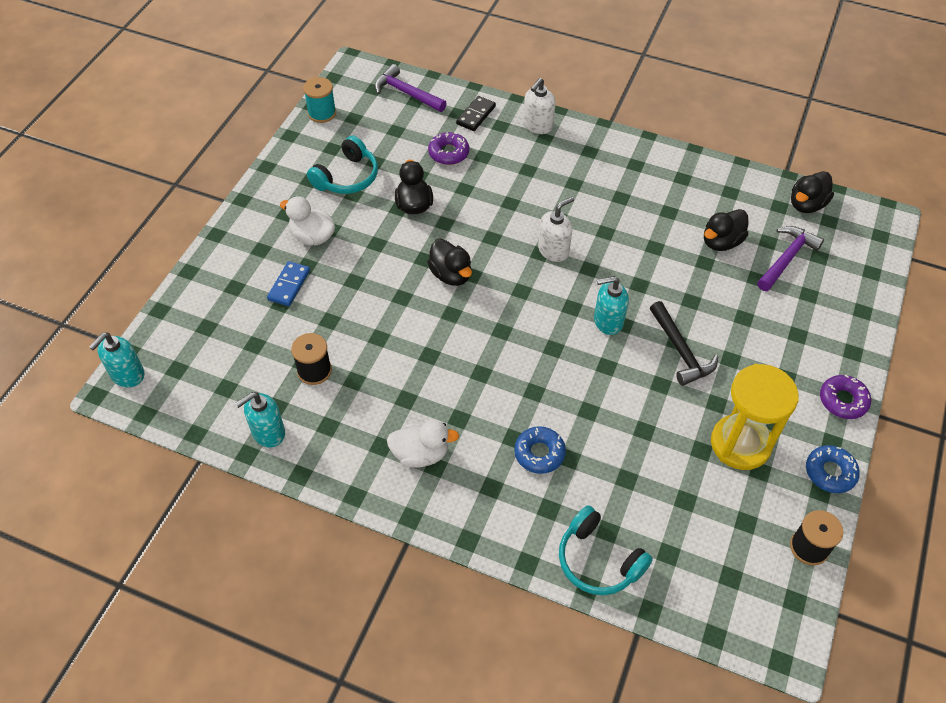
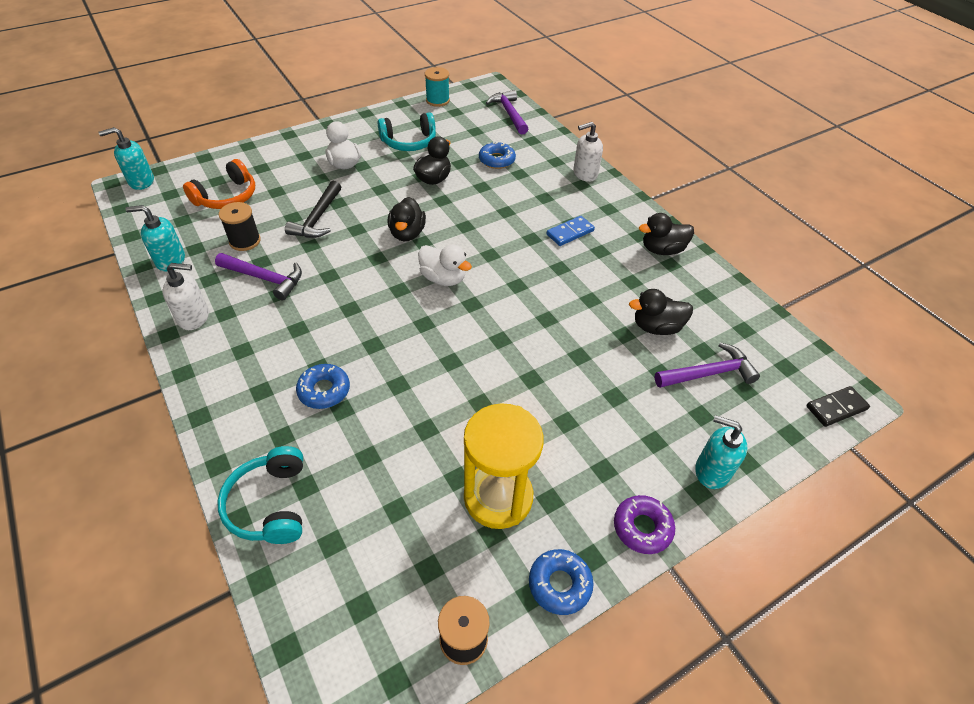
camera: 35 degrees right, 5 degrees down
(240, 338) = (227, 197): none -> orange headphones
(289, 285) = (294, 183): blue domino -> blue domino (570, 232)
(377, 393) = (265, 278): none -> purple hammer
(420, 454) = (243, 335): white duck -> white duck (443, 278)
(448, 153) = (496, 160): purple donut -> blue donut
(476, 115) = (544, 147): black domino -> black domino (836, 408)
(553, 250) = (503, 258): white soap dispenser -> white soap dispenser (194, 317)
(608, 321) = (489, 330): turquoise soap dispenser -> turquoise soap dispenser (711, 471)
(680, 350) = (527, 387): black hammer -> black hammer (318, 218)
(806, 204) = (774, 342): black duck -> black duck (662, 250)

